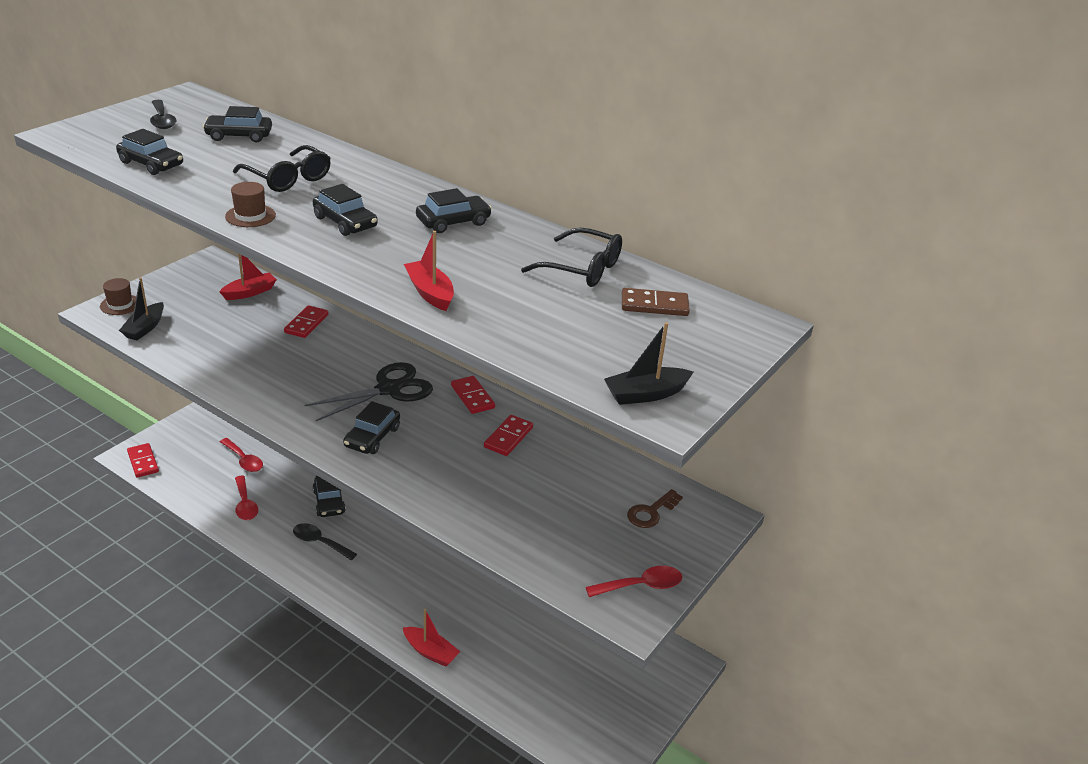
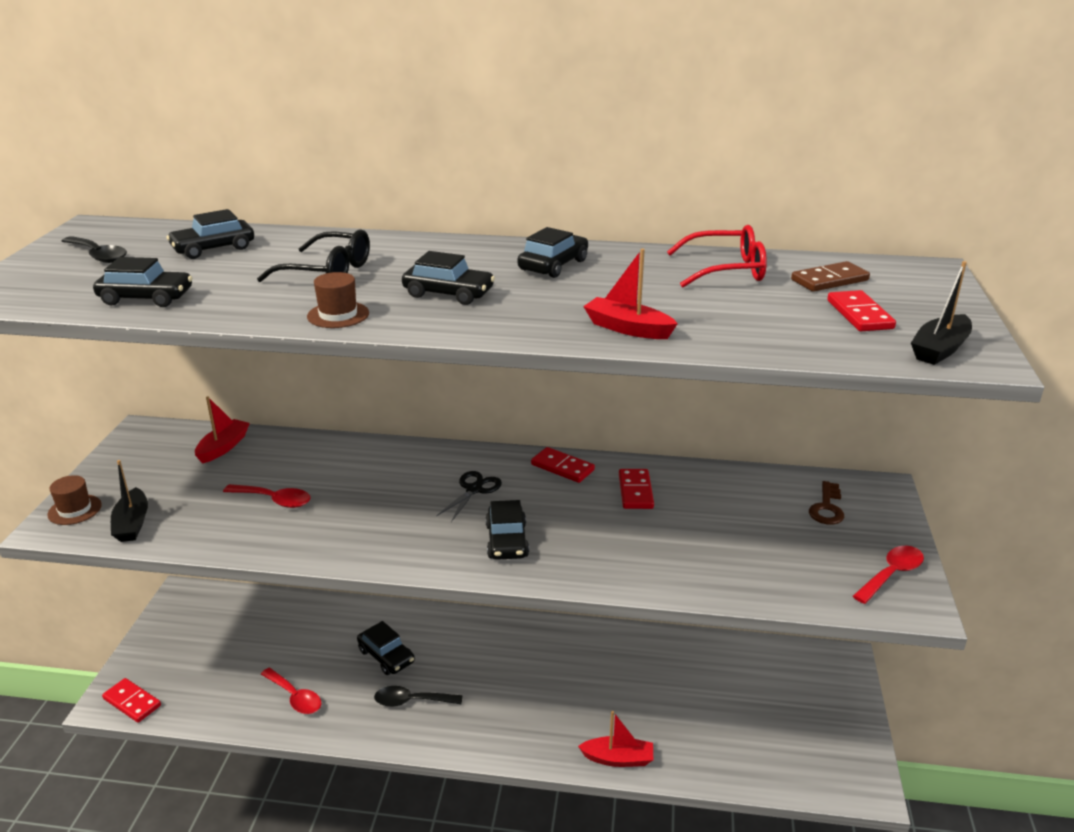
camera: 25 degrees left, 5 degrees down
(243, 460) = (254, 652): red spoon -> red spoon (274, 500)
(306, 324) = (320, 457): red domino -> red domino (860, 314)
(389, 389) = (474, 489): black scissors -> black scissors, size x0.58
(582, 269) = (726, 270): black glasses -> red glasses

